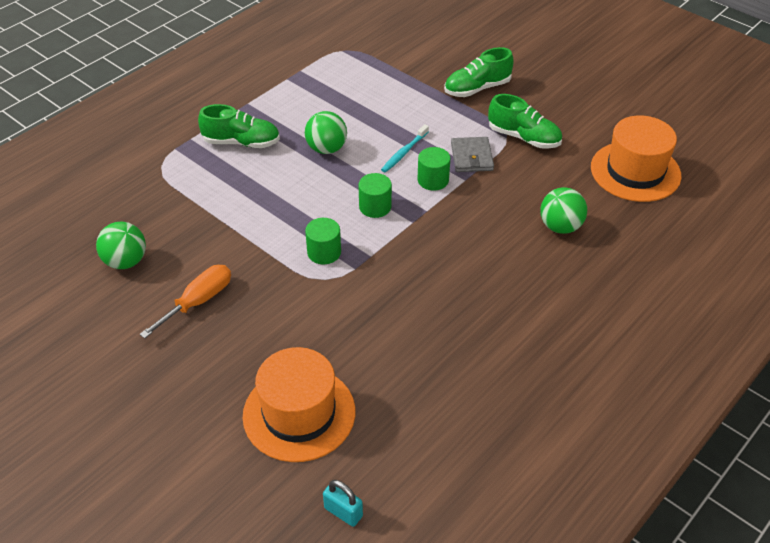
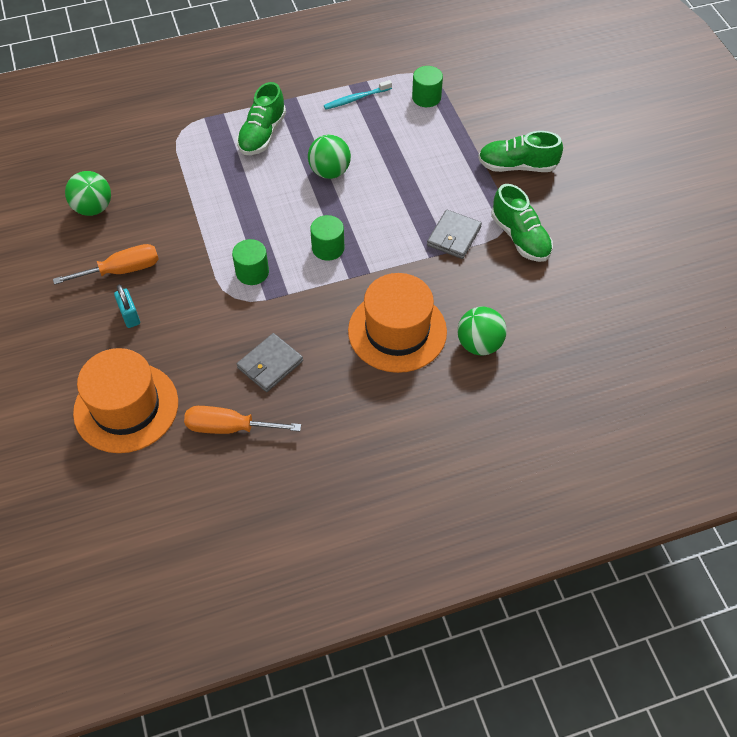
camera: 30 degrees right, 10 degrees up
(241, 142) = (262, 134): green shoe -> green shoe turned 75 degrees clockwise
(343, 512) = (97, 507): turquoise padlock -> turquoise padlock (130, 316)
(402, 318) = (270, 364): none -> grey wallet
(404, 152) = (395, 205): turquoise toothbrush -> turquoise toothbrush (356, 98)
(409, 385) = (229, 427): none -> orange screwdriver
(433, 180) = (399, 244): green cylinder -> green cylinder (426, 97)
(635, 171) = (601, 321): orange hat -> orange hat (397, 331)

